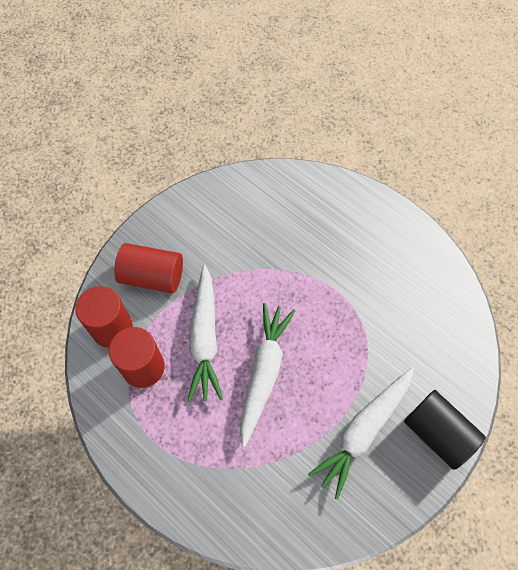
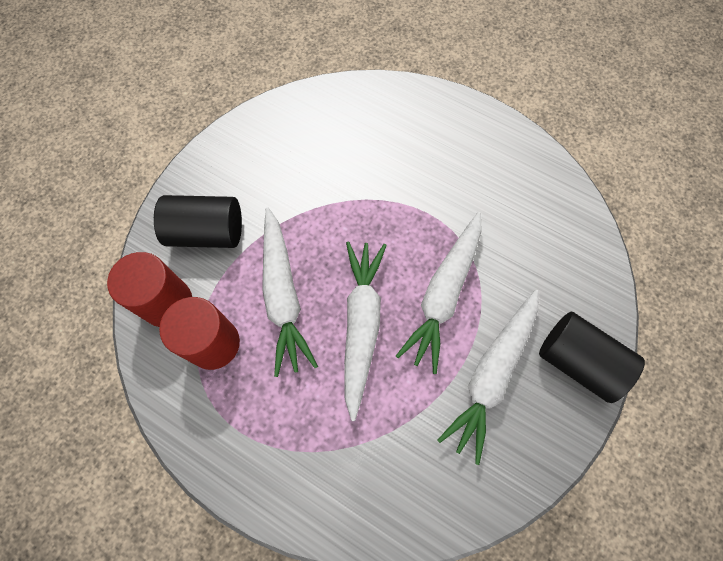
camera: 10 degrees left, 5 degrees up
(152, 276) = (207, 232): red cylinder -> black cylinder
(336, 359) = (443, 294): none -> white carrot

